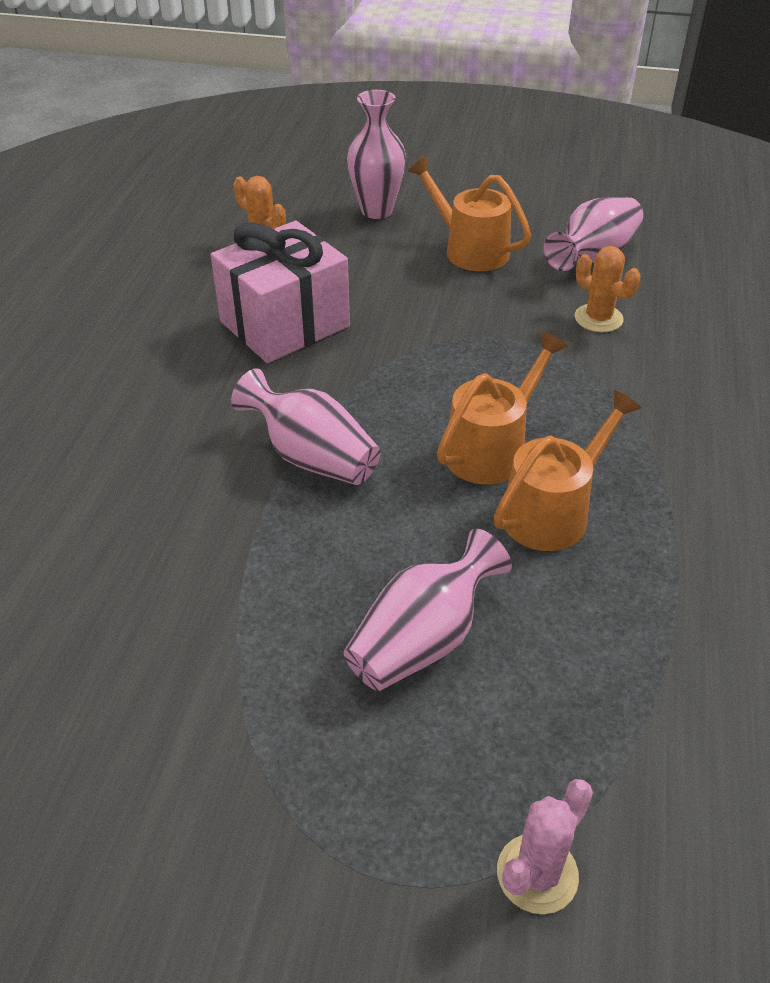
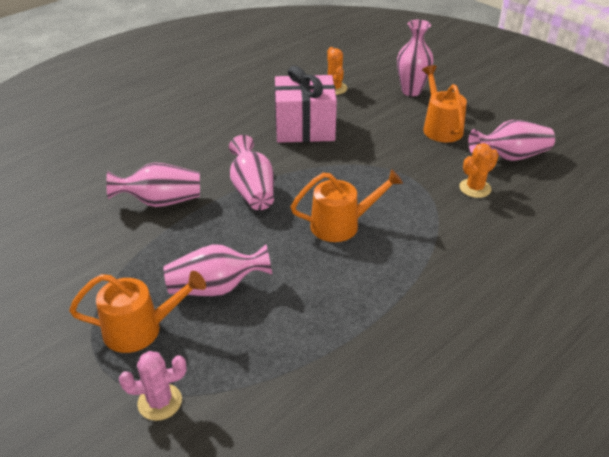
camera: 35 degrees right, 5 degrees down
(182, 545) = (161, 201): none -> pink vase
(553, 511) = (339, 266): orange watering can -> orange watering can (140, 329)
(598, 318) = (475, 188): orange cactus -> orange cactus turned 60 degrees clockwise

